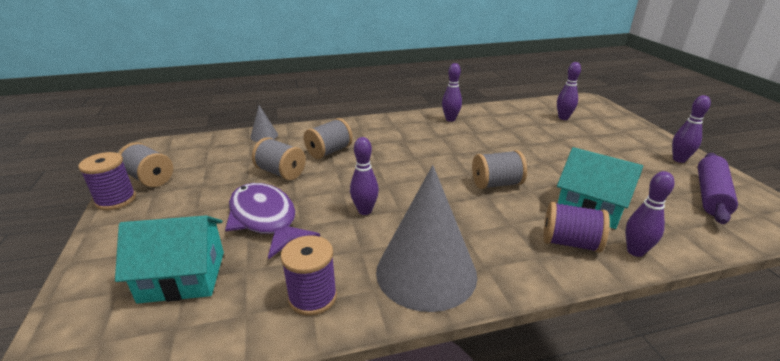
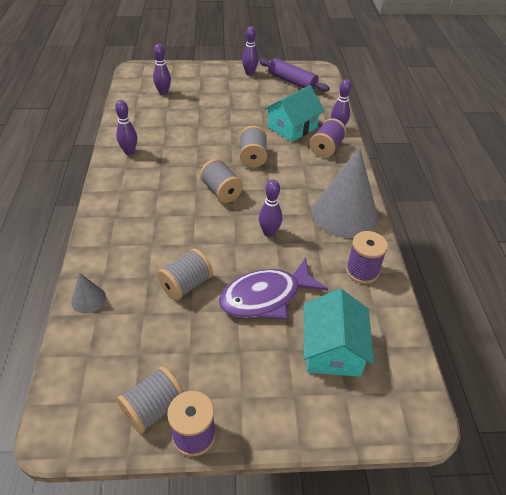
camera: 80 degrees left, 15 degrees up
(329, 151) = (157, 245): grey spool -> grey spool (221, 191)

